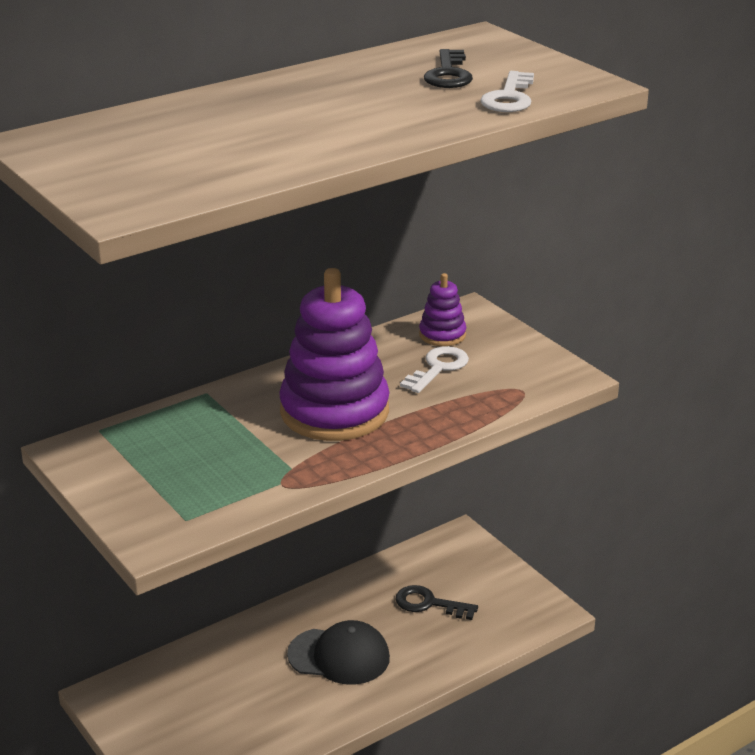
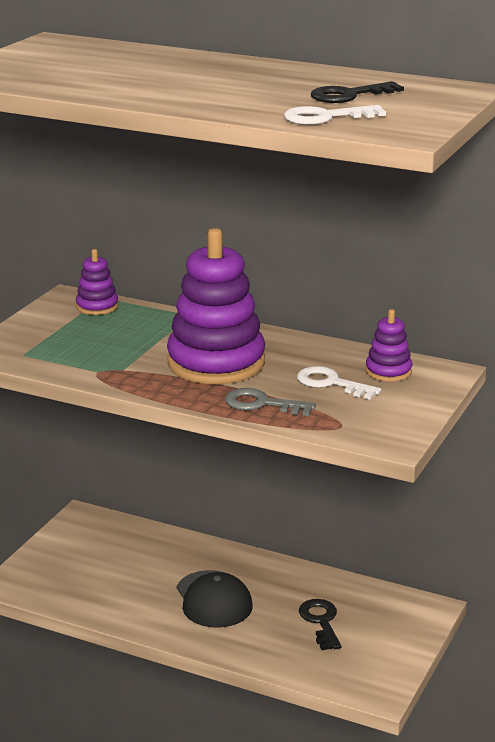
camera: 60 degrees right, 5 degrees down
(118, 439) = (97, 306): none -> purple stacking toy
(438, 368) = (331, 383): white key -> white key turned 150 degrees counterclockwise
(445, 414) = (262, 404): none -> grey key

